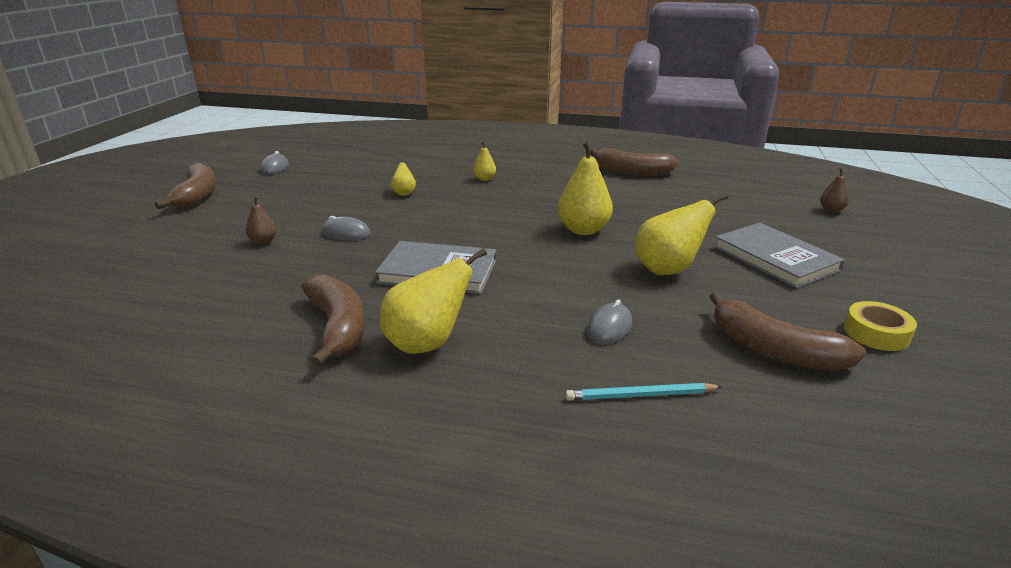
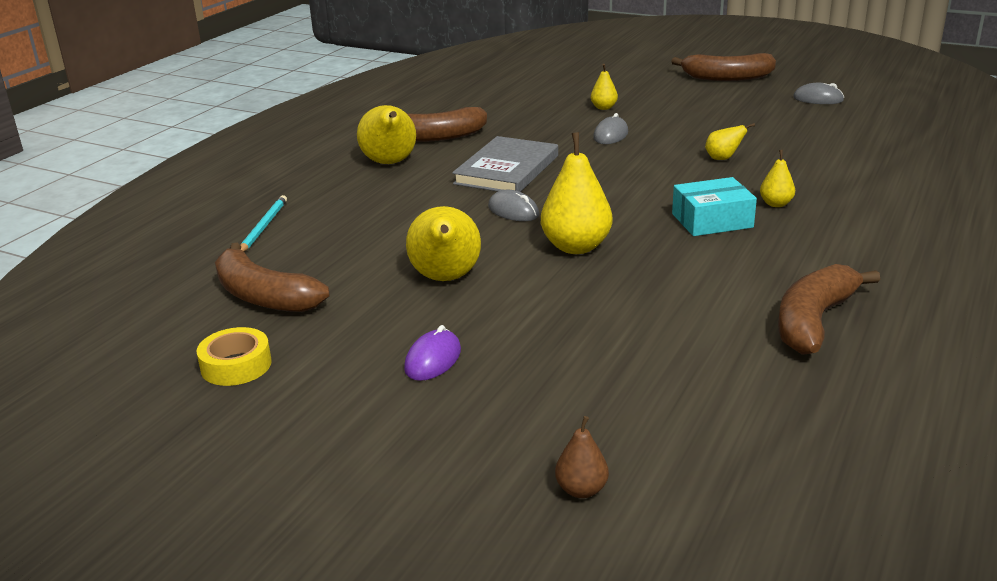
camera: 105 degrees right, 0 degrees up
(263, 241) = (603, 108): brown pear -> yellow pear
(518, 194) = (712, 220): none -> turquoise box
(609, 328) = (358, 229): grey mouse -> grey mouse (513, 211)
(773, 350) = (263, 296): brown banana -> brown banana turned 105 degrees counterclockwise
(775, 258) = (433, 360): grey book -> purple mouse

